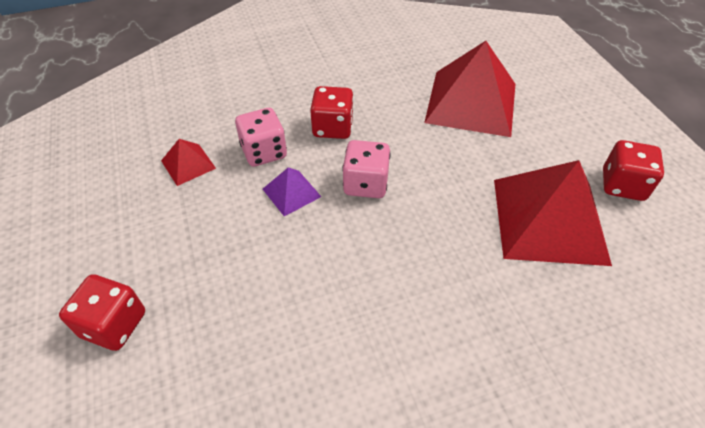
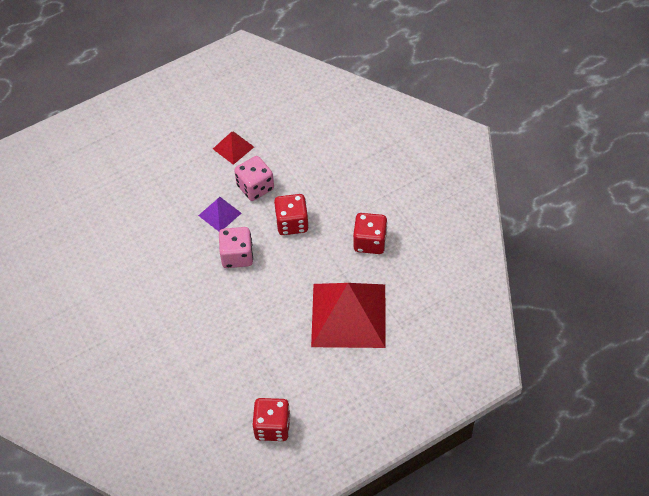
camera: 80 degrees right, 5 degrees up
(114, 324) = (106, 158): red dice -> red dice (370, 242)
(549, 220) = (225, 375): red pyramid -> none

